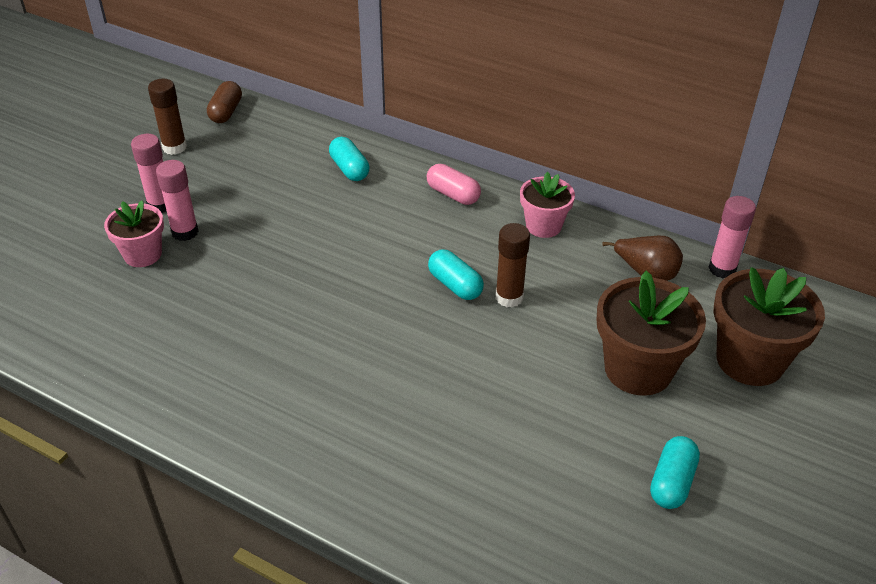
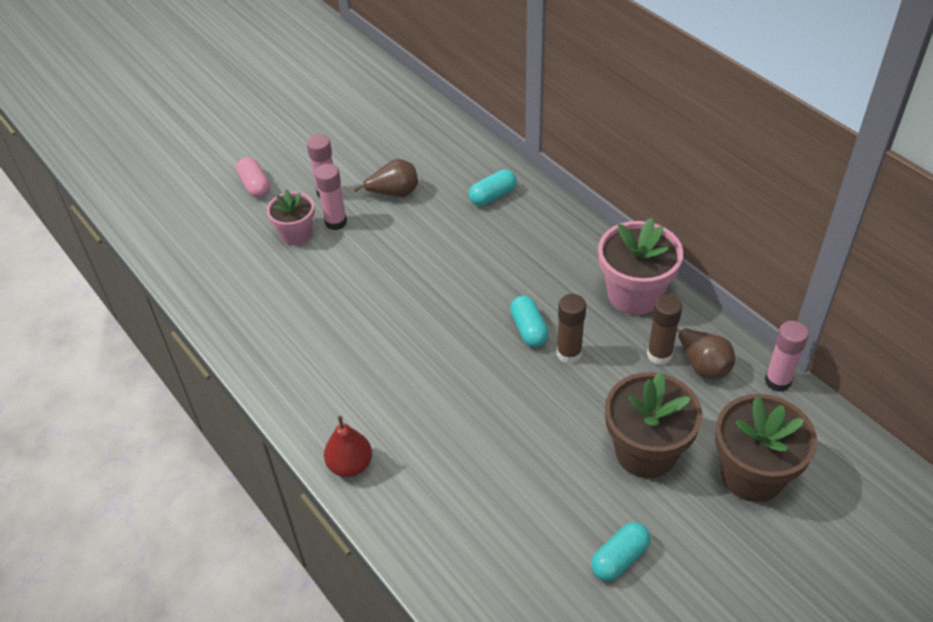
camera: 25 degrees right, 5 degrees up
(174, 147) = (360, 141): brown glue stick -> brown glue stick (659, 355)
(226, 112) = (415, 116): brown capsule -> none
(239, 189) = (394, 193): none -> brown pear
(327, 480) = (350, 465): none -> red pear
(349, 169) = (492, 196): turquoise capsule -> turquoise capsule turned 60 degrees clockwise
(453, 194) = (569, 243): pink capsule -> pink capsule (255, 186)
(543, 226) = (634, 294): pink flower pot -> pink flower pot, size x1.63

